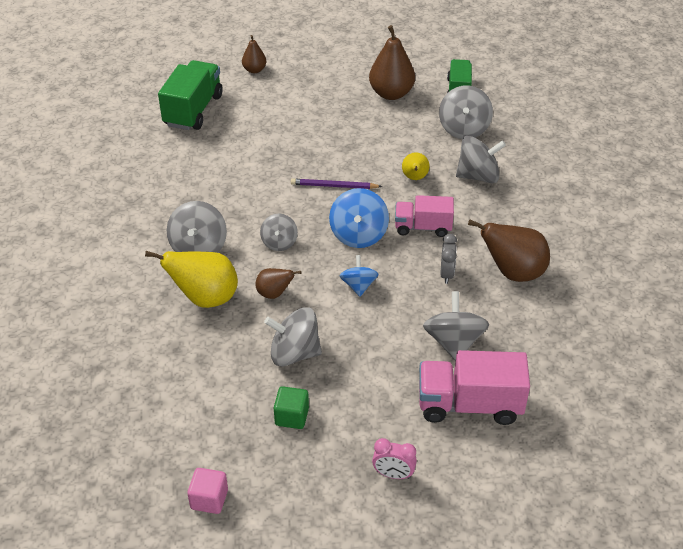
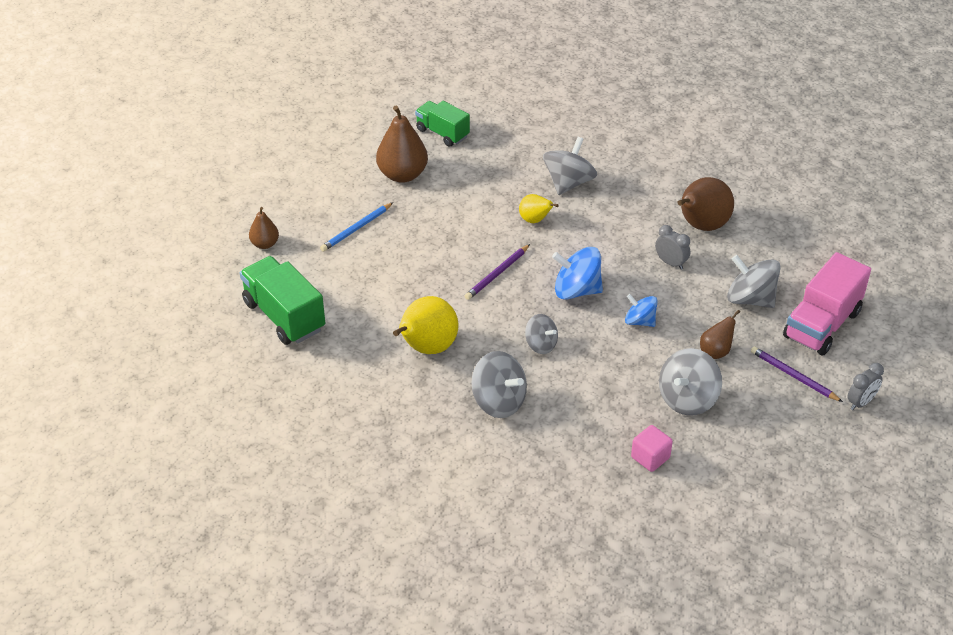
camera: 55 degrees left, 0 degrees up
(205, 298) = (571, 426): yellow pear -> yellow pear (427, 348)
(209, 499) = (811, 526): pink cube -> pink cube (650, 457)
(274, 294) = (604, 378): brown pear -> brown pear (716, 351)
(292, 416) = (758, 434): green cube -> none
(311, 100) = (356, 229): none -> blue pencil
(358, 235) = (576, 290): blue spinning top -> blue spinning top turned 150 degrees clockwise
(384, 411) = (793, 376): none -> purple pencil
(393, 474) = (860, 402): pink clock -> grey clock
(423, 227) = (602, 247): pink truck -> none
(464, 129) = (498, 158): grey spinning top -> none

